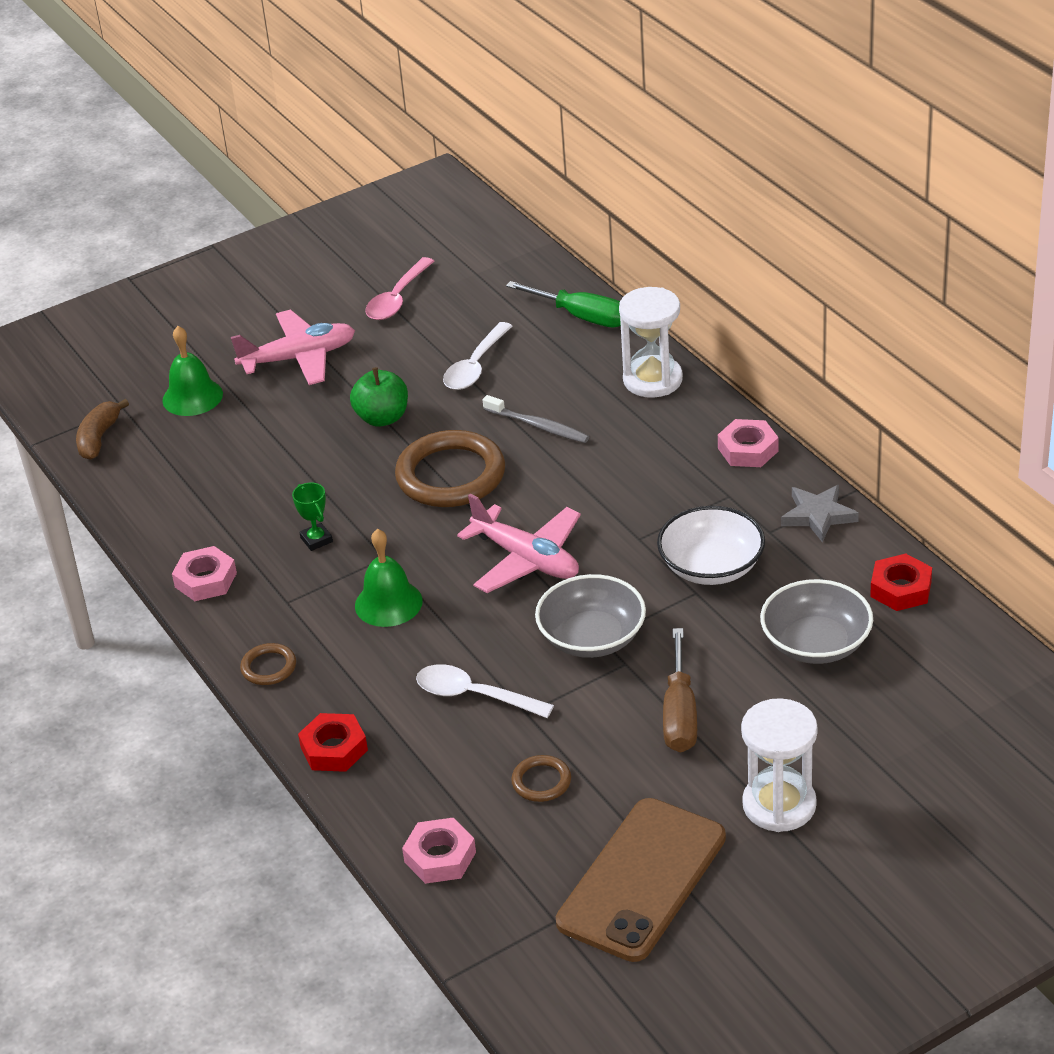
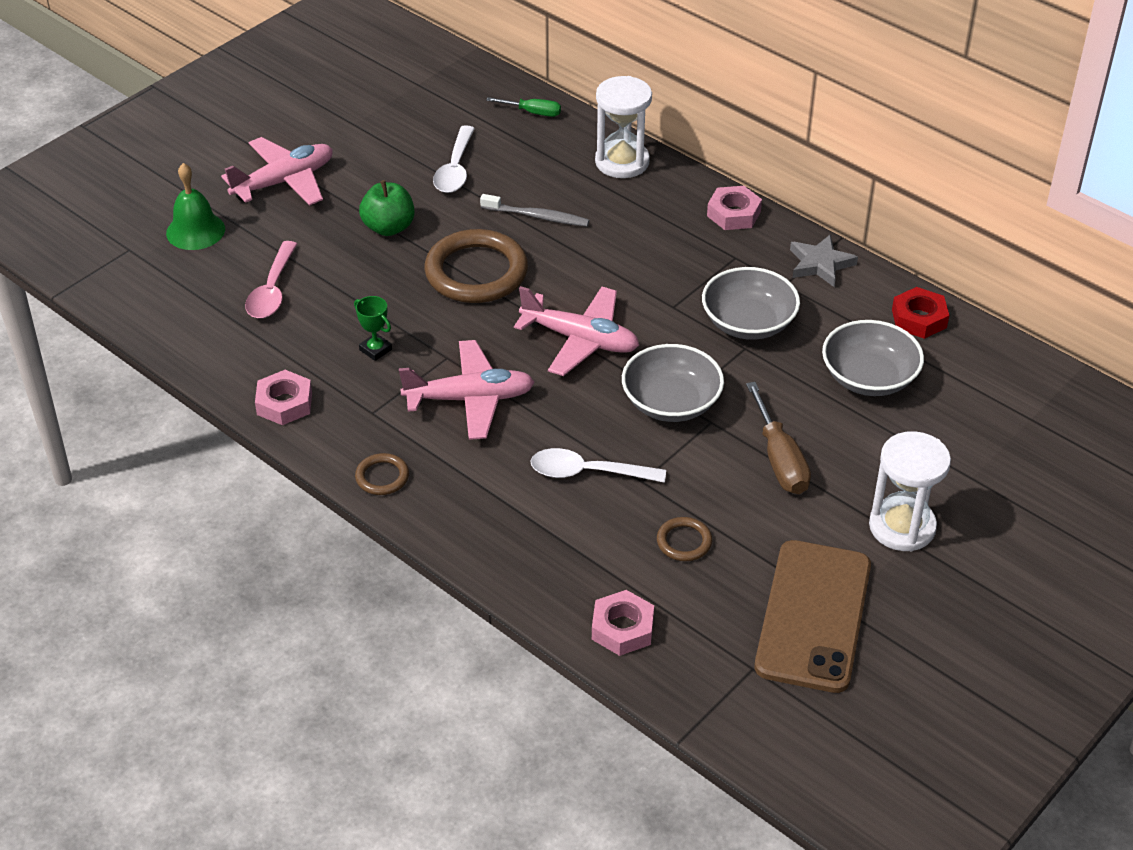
camera: 20 degrees left, 5 degrees up
(99, 438) = (118, 282): brown banana -> none
(334, 749) = (478, 544): red nut -> none
(388, 603) = (470, 399): green bell -> pink plane
(397, 298) = (354, 115): pink spoon -> pink spoon (272, 290)
(581, 317) = (533, 112): green screwdriver -> green screwdriver, size x0.61
(711, 567) = (748, 322): white bowl -> grey bowl

